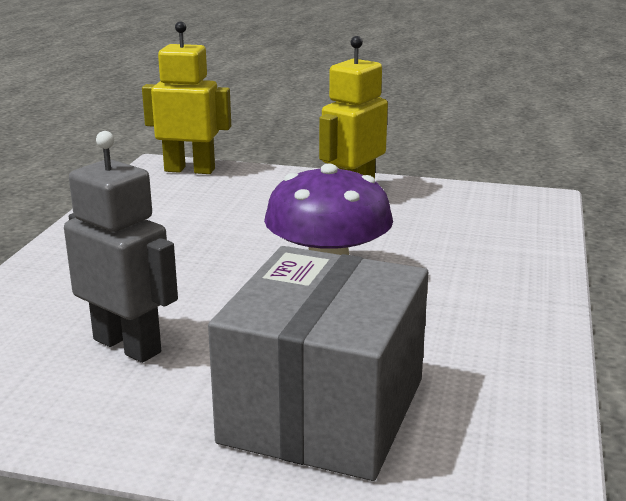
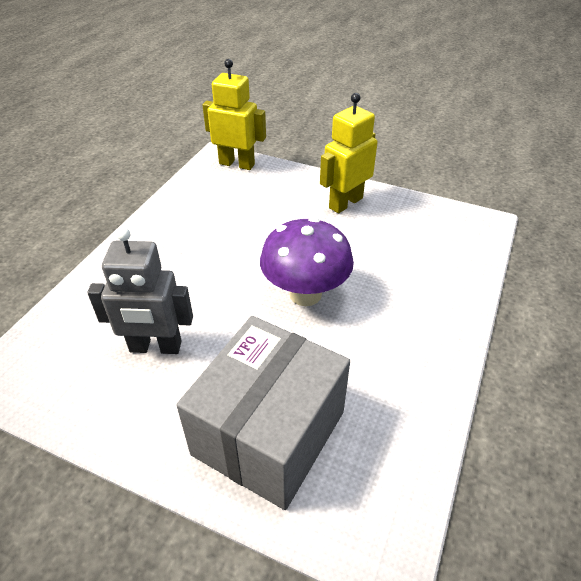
camera: 10 degrees right, 20 degrees up
(128, 345) = (155, 347): grey robot -> grey robot turned 135 degrees clockwise

